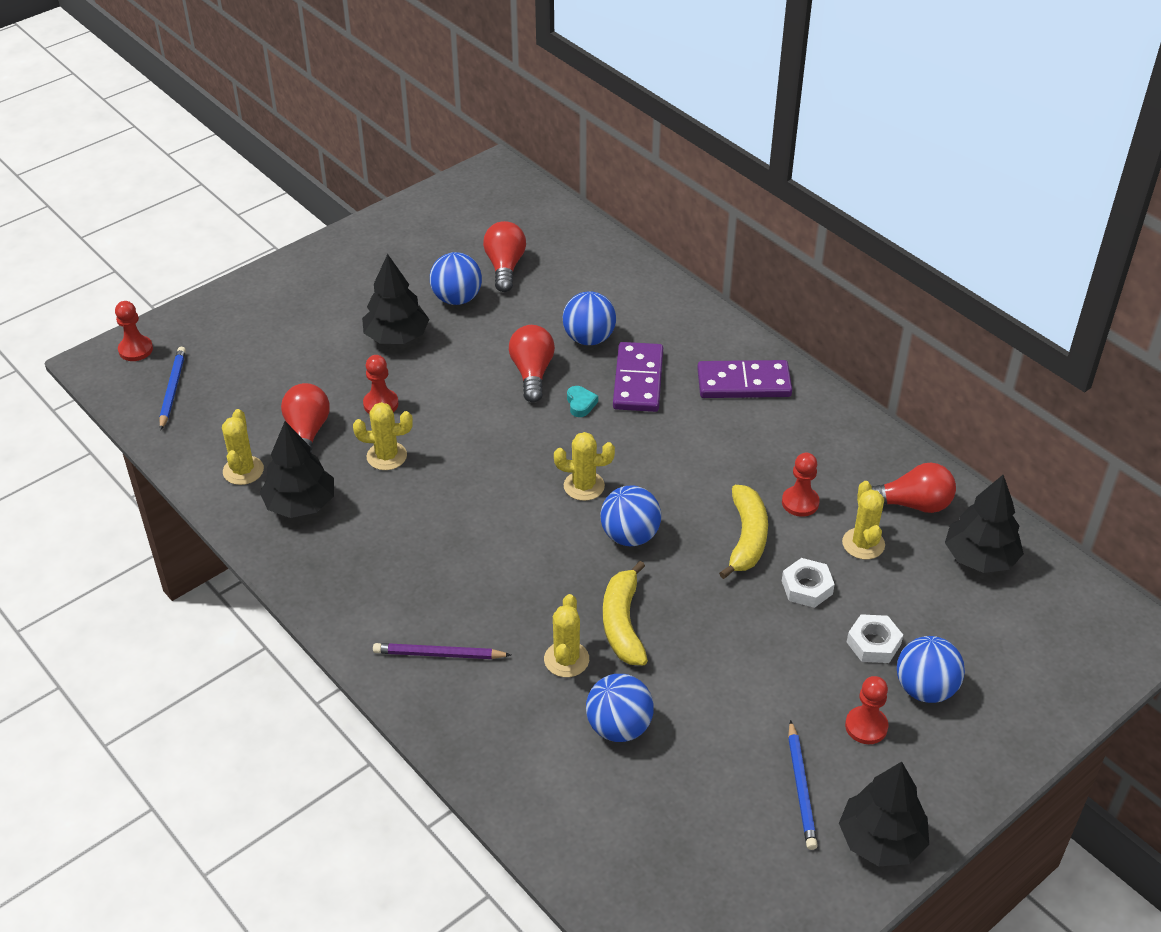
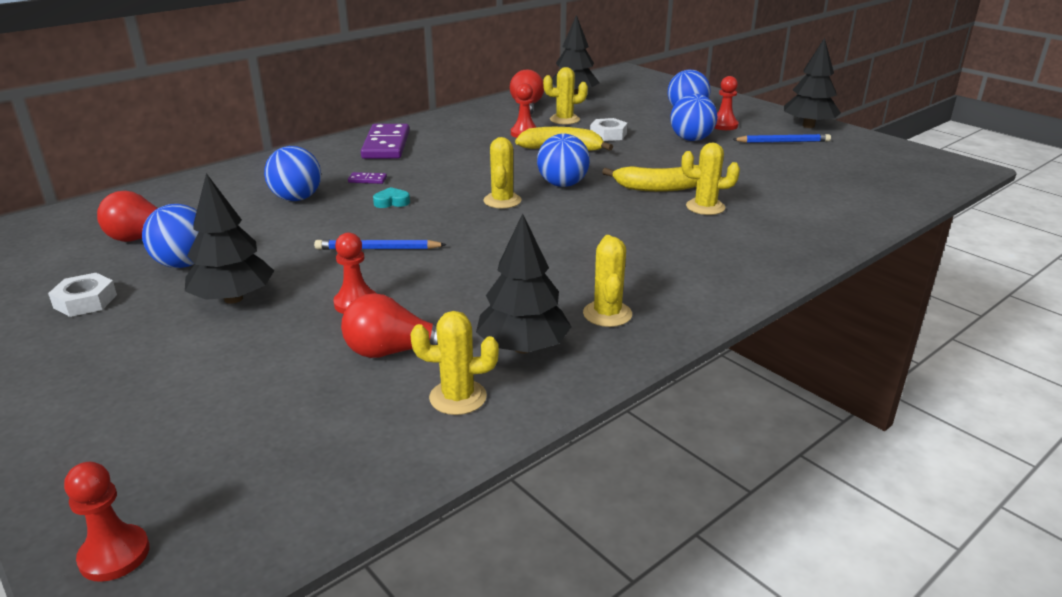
camera: 90 degrees left, 15 degrees down
(172, 389) = (253, 490): blue pencil -> blue pencil (377, 249)
(386, 456) = (447, 296): yellow cactus -> yellow cactus (607, 314)
(439, 654) = (721, 258): purple pencil -> none
(532, 373) = (337, 223): red light bulb -> none
(619, 727) = (764, 190): blue ball -> blue ball (691, 139)
(638, 380) = (367, 180): purple domino -> purple domino, size x0.42
(873, 643) = (654, 121): white nut -> white nut (85, 301)

